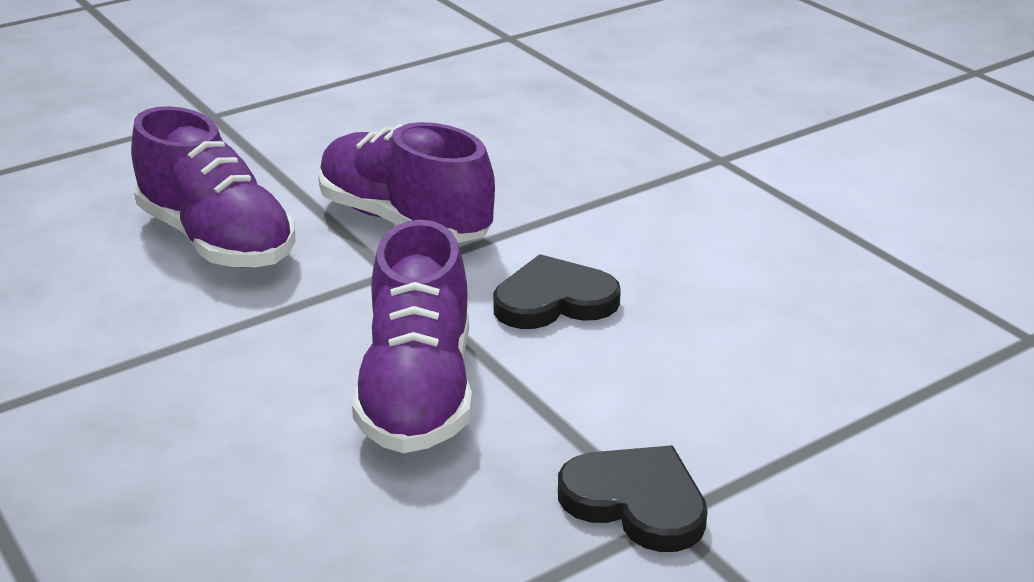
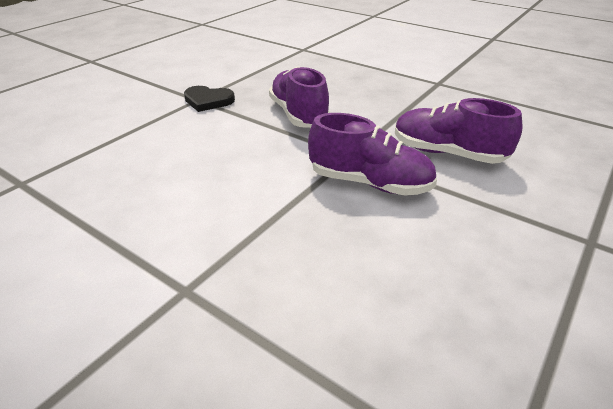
camera: 160 degrees right, 5 degrees up
(554, 300) = (264, 156): black heart -> none

